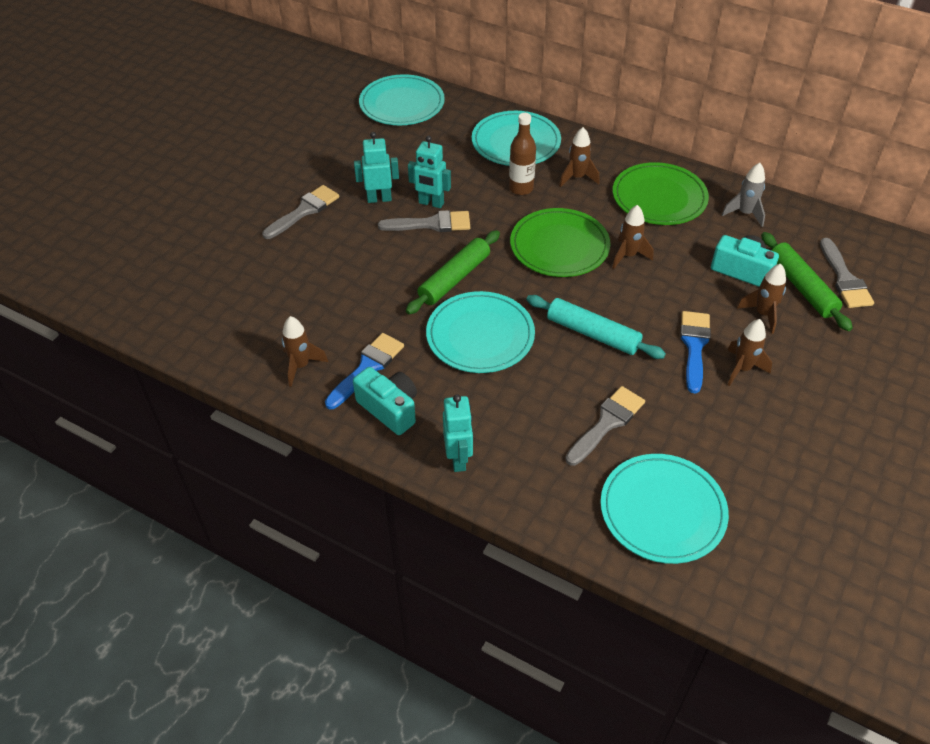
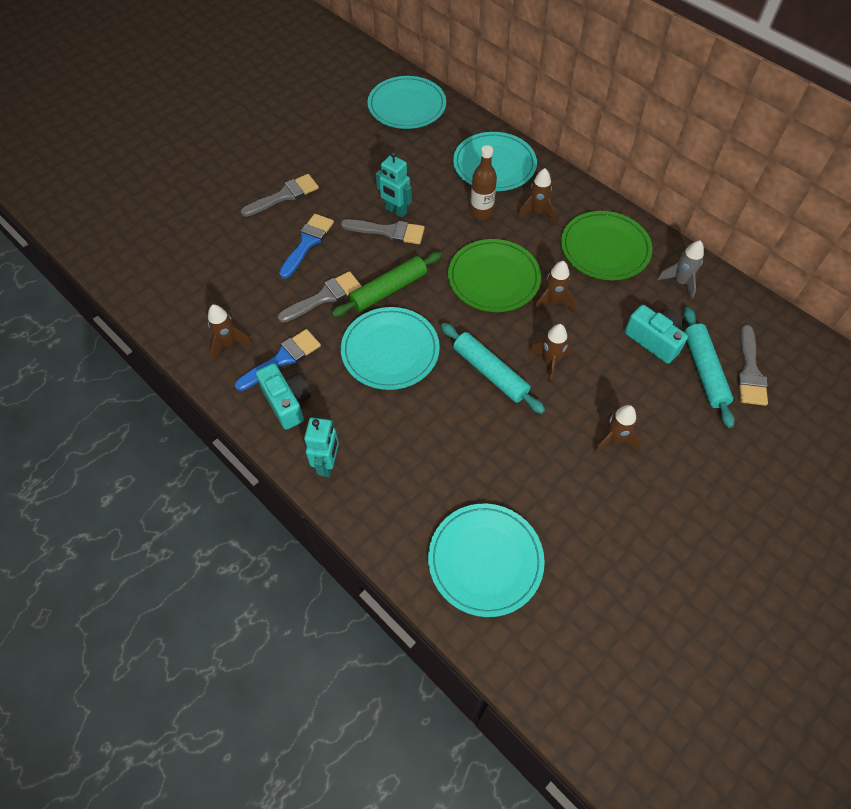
camera: 15 degrees right, 10 degrees up
(379, 199) = (352, 197): turquoise robot -> none
(606, 423) = (468, 463): grey brush -> grey brush (324, 297)
(694, 346) = (578, 407): blue brush -> blue brush (307, 243)
(763, 314) = (655, 389): brown rocket -> brown rocket (550, 362)
(801, 287) = (704, 370): green rolling pin -> turquoise rolling pin

